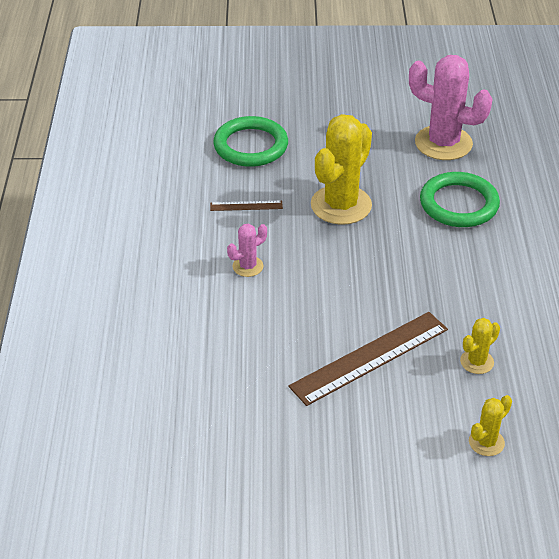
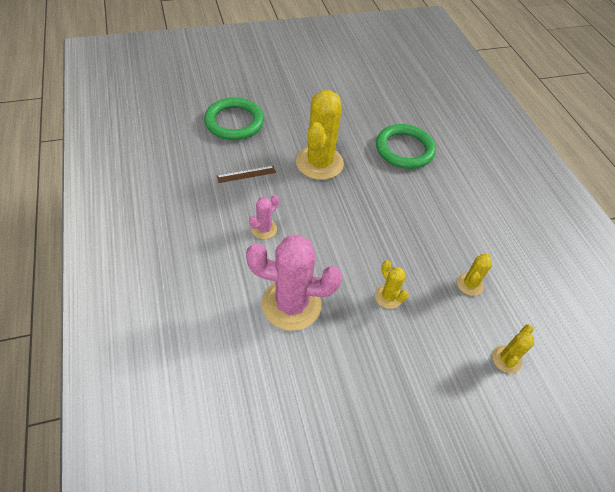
camera: 20 degrees left, 10 degrees up
(369, 357) = (388, 297): brown ruler -> yellow cactus
(443, 143) = (375, 102): pink cactus -> pink cactus (291, 304)

